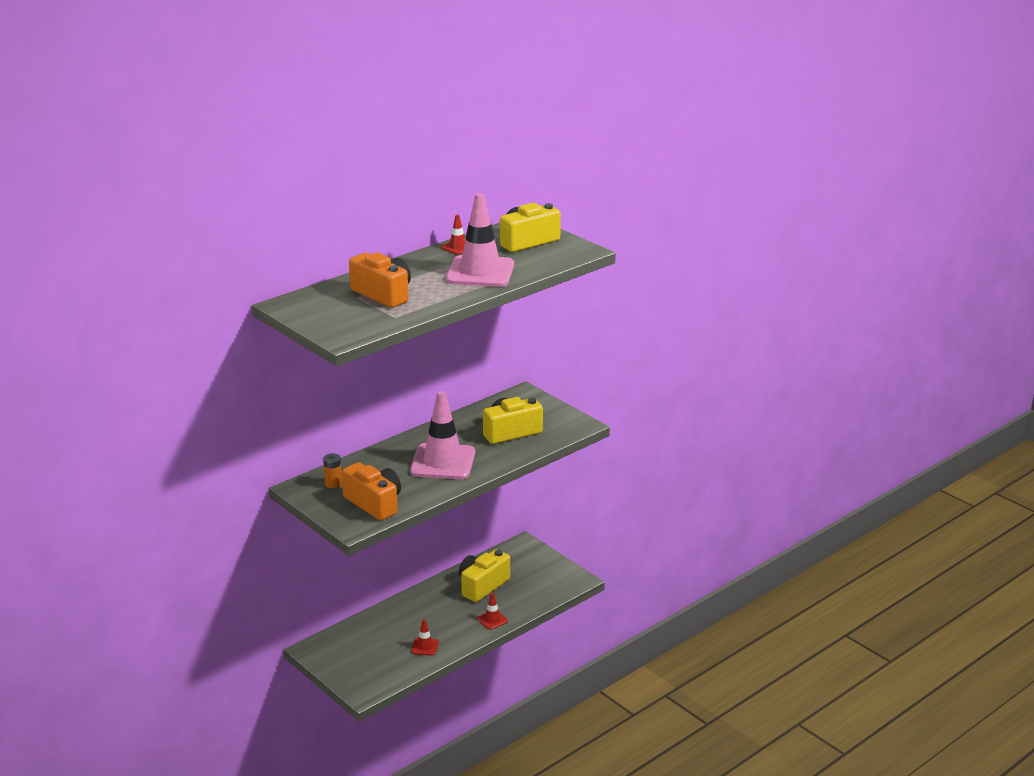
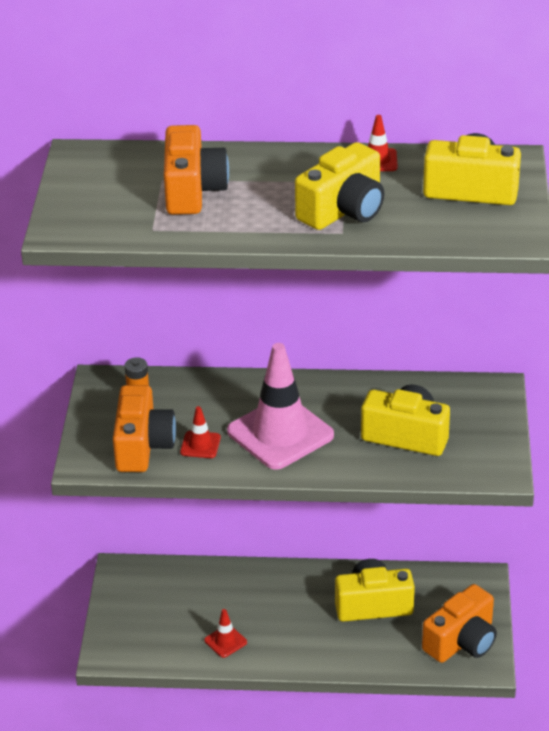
camera: 45 degrees right, 10 degrees up
(480, 272) = (343, 210): pink traffic cone -> yellow camera
(492, 620) = (331, 655): red traffic cone -> red traffic cone (200, 445)
(551, 576) = (462, 641): none -> orange camera

